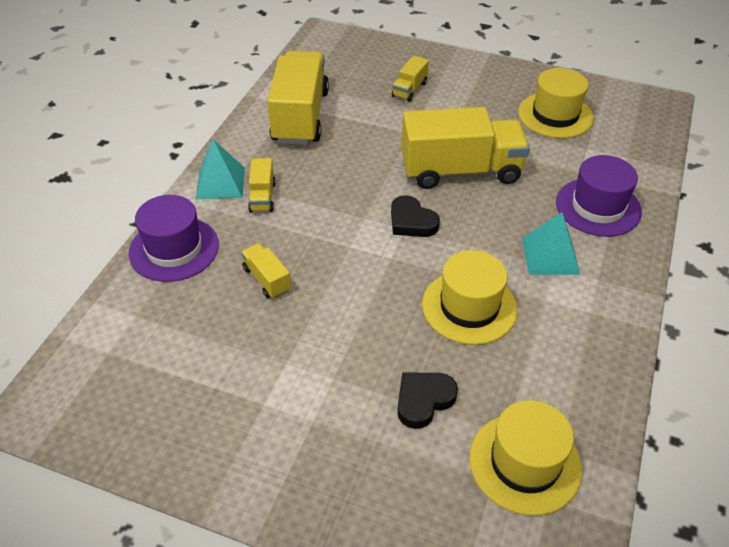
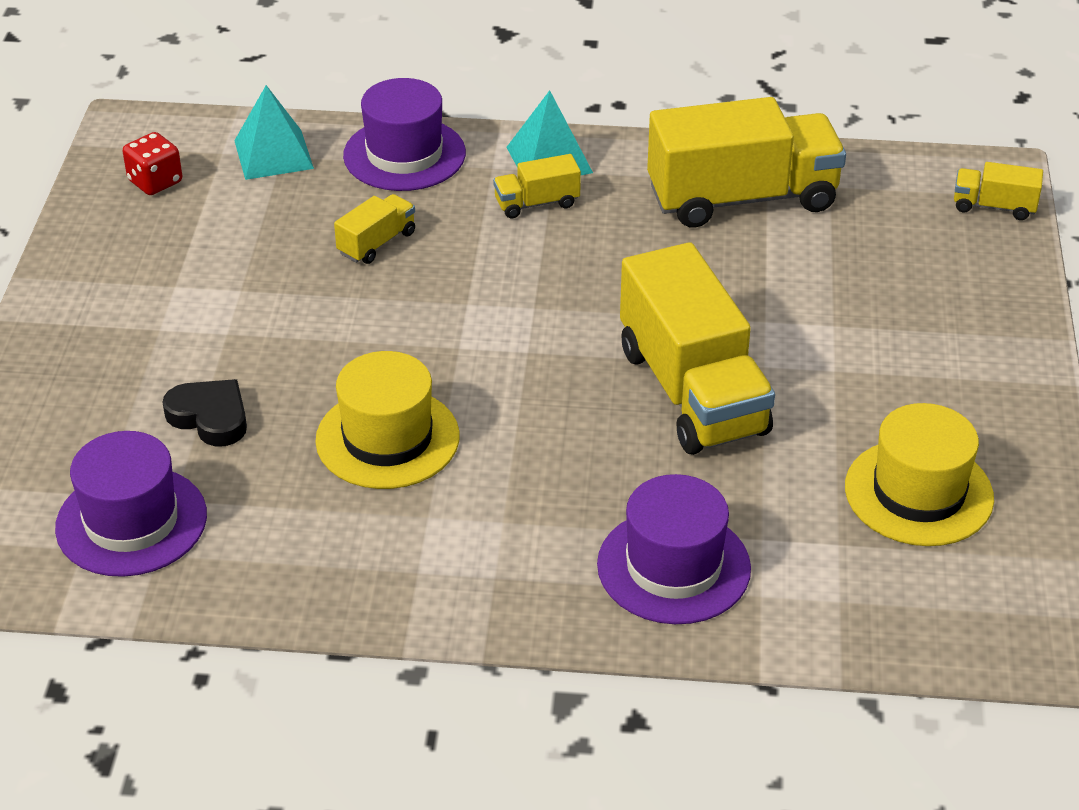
camera: 75 degrees right, 5 degrees down
(122, 401) = (155, 182): none -> red dice
(409, 89) = (889, 301): yellow truck -> yellow truck (994, 206)
(411, 221) = (545, 355): black heart -> none
(525, 463) = (131, 521): yellow hat -> purple hat
(550, 255) = (527, 515): turquoise pyramid -> turquoise pyramid (273, 154)

